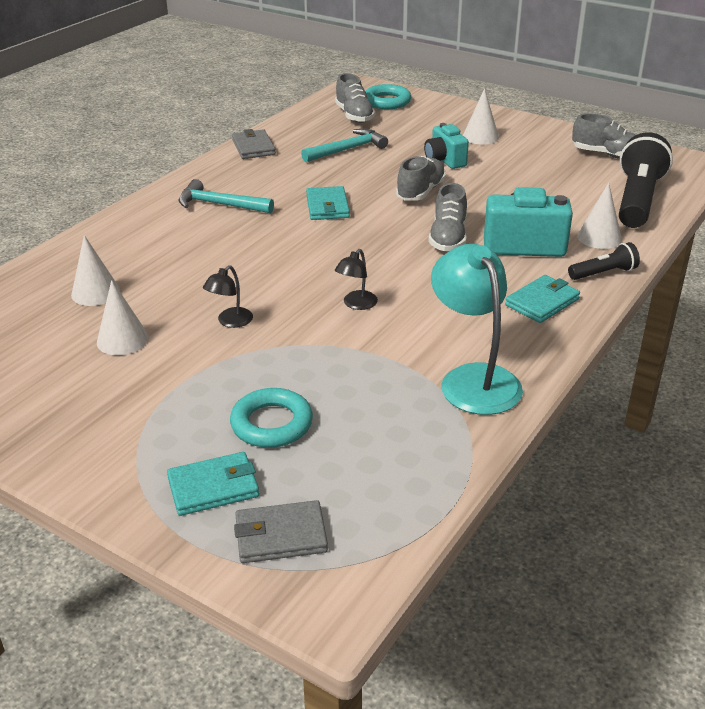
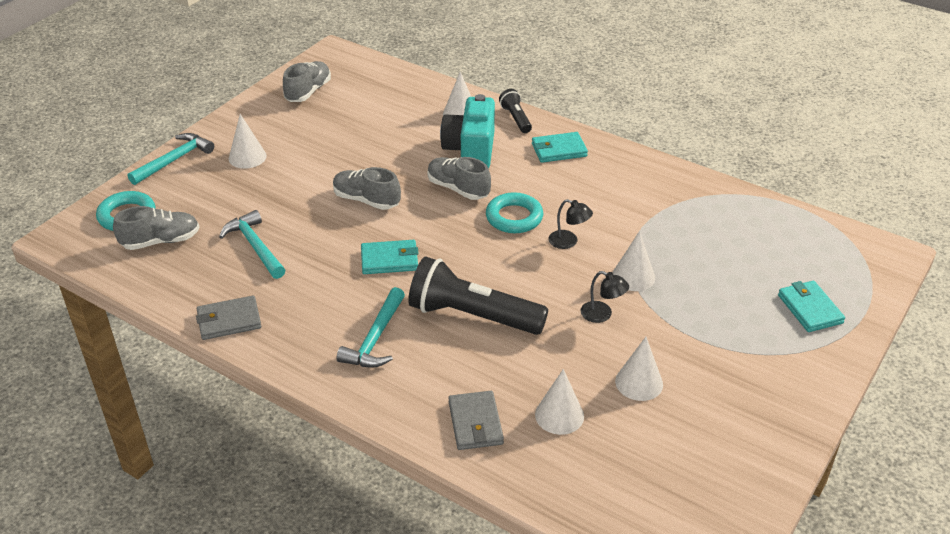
camera: 90 degrees left, 5 degrees up
(272, 424) = (734, 284): turquoise ring -> turquoise ring (514, 217)
(280, 536) = (843, 275): grey wallet -> grey wallet (475, 423)
(292, 346) = (633, 276): none -> white cone
(444, 160) = (298, 182): turquoise camera -> none
(448, 238) = (458, 188): grey shoe -> grey shoe turned 150 degrees counterclockwise
(468, 110) = (174, 160): none -> turquoise hammer
(473, 379) = (661, 188): turquoise lamp -> none
(542, 302) = (559, 150): turquoise wallet -> turquoise wallet turned 60 degrees counterclockwise
(637, 200) = (398, 88): black flashlight -> black flashlight (472, 315)

